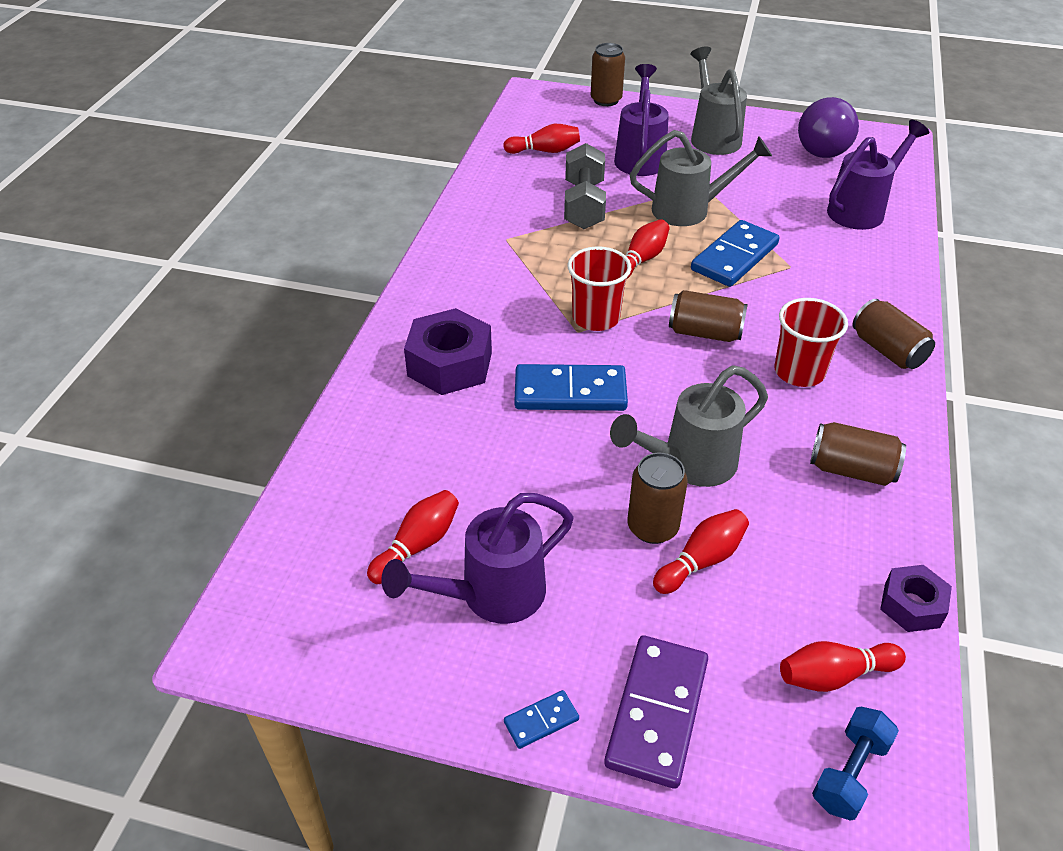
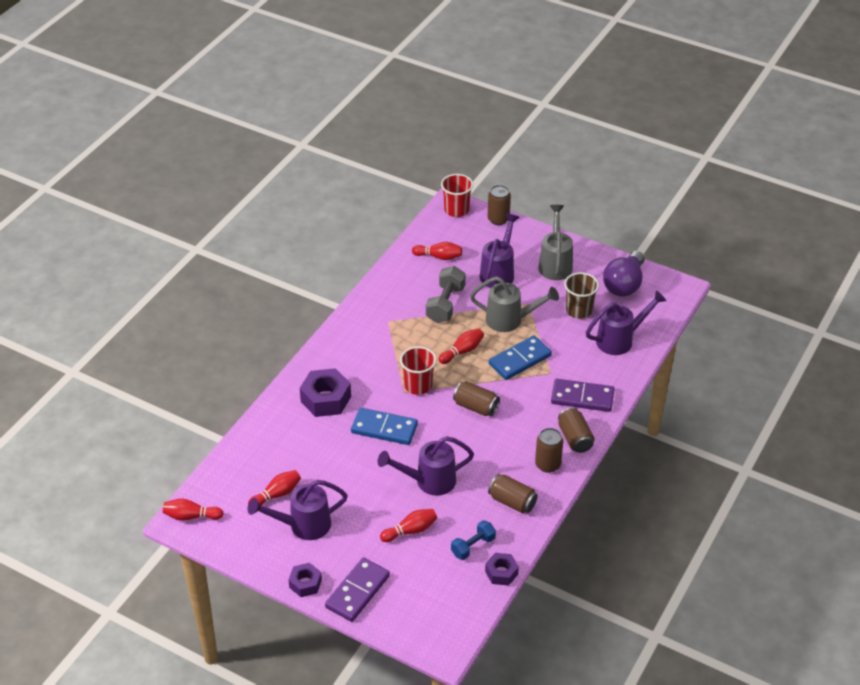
camera: 15 degrees right, 0 degrees up
(541, 721) = (305, 583): blue domino -> purple nut
(652, 527) = (394, 510): brown can -> brown can (547, 464)
(689, 464) = (429, 481): grey watering can -> purple watering can
(780, 184) = (579, 310): none -> brown cup
(799, 372) = (516, 441): red cup -> red cup (456, 210)
(834, 675) = (446, 594): red bowling pin -> red bowling pin (191, 516)
(849, 773) = (430, 633): blue dumbbell -> blue dumbbell (473, 546)
(859, 291) = (582, 397): none -> purple domino

